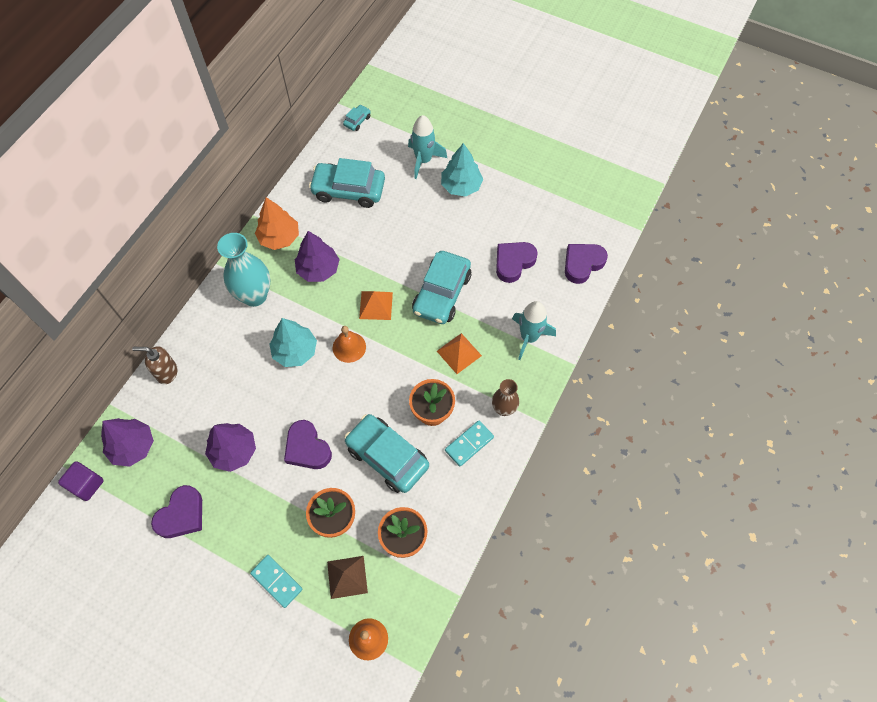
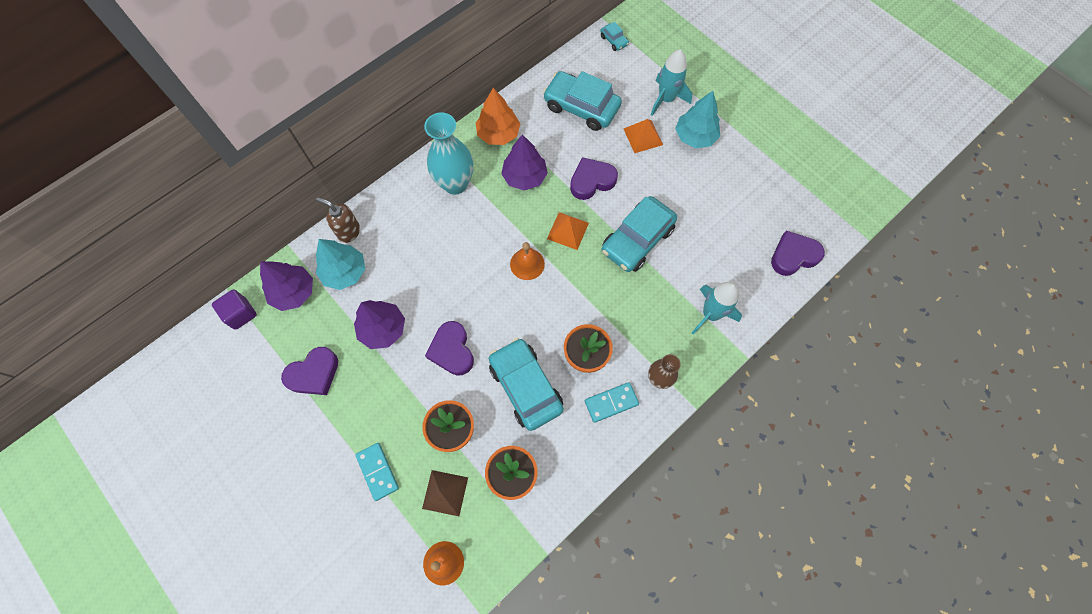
camera: 20 degrees right, 5 degrees up
(295, 351) = (474, 251): turquoise tree -> turquoise tree (345, 272)
(357, 121) = (614, 40): turquoise car -> turquoise car turned 90 degrees clockwise
(459, 353) = (633, 306): orange pyramid -> orange pyramid (643, 136)
(513, 262) = (721, 231): purple heart -> purple heart (591, 181)

